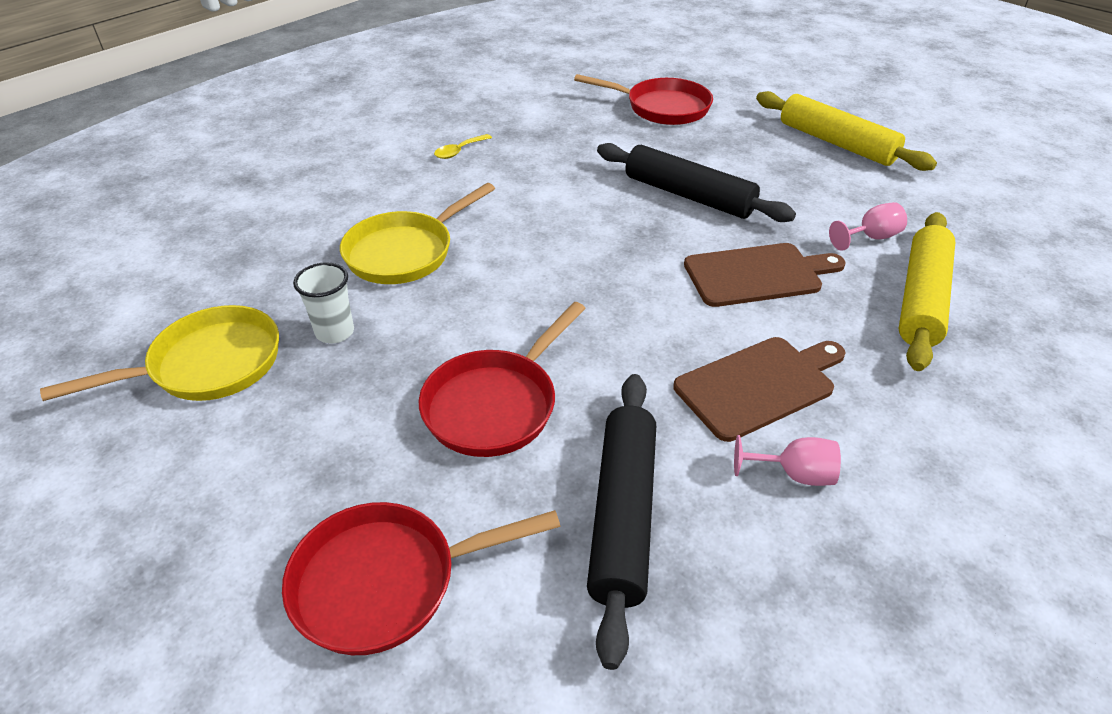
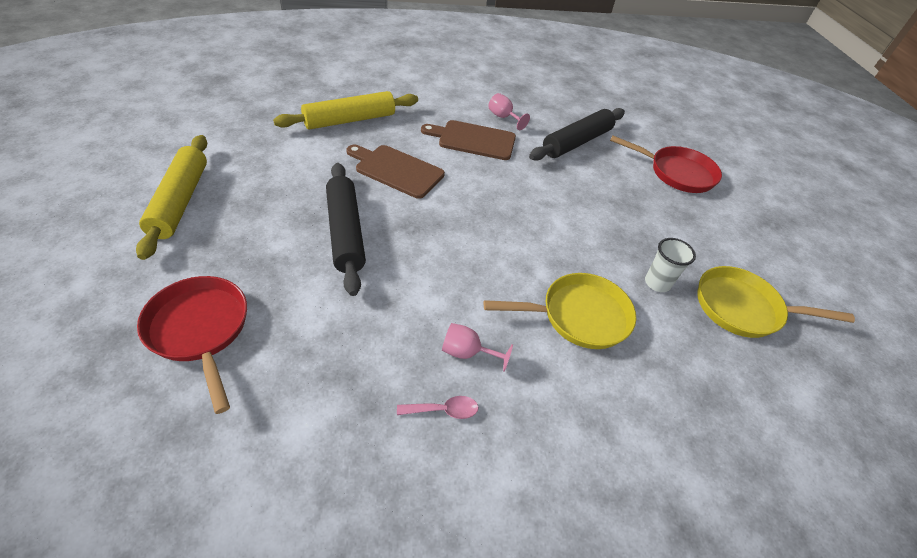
camera: 145 degrees left, 5 degrees up
(459, 151) = (444, 410): yellow spoon -> pink spoon
(495, 404) = (593, 198): red pan -> none
(870, 237) = (308, 148): pink goblet -> pink goblet (467, 353)

